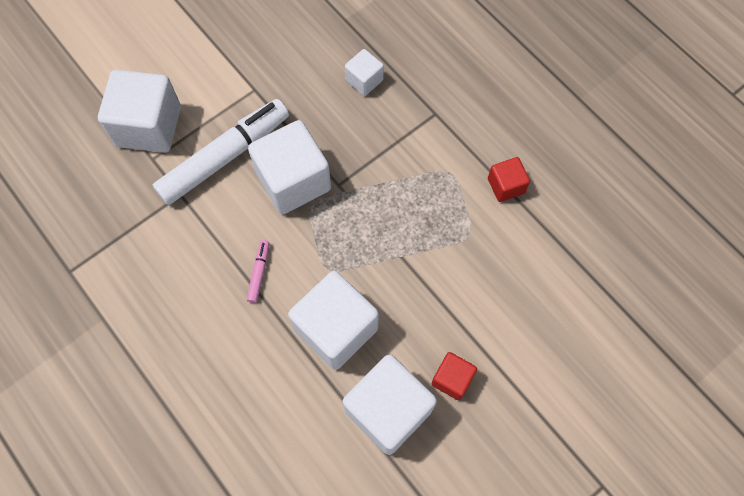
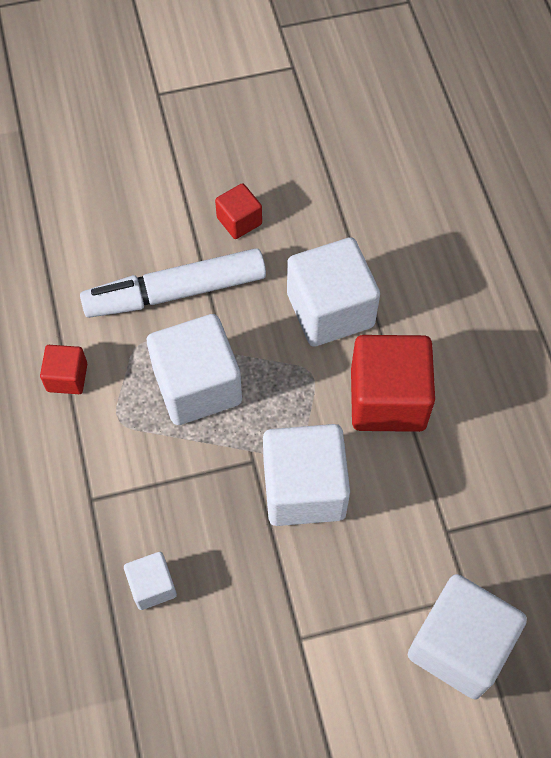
camera: 155 degrees left, 5 degrees down
(225, 157) = (375, 557): white marker -> white marker (175, 292)
(259, 273) = (388, 399): pink marker -> red cube
(388, 410) = (314, 220): white cube -> white cube (197, 386)

